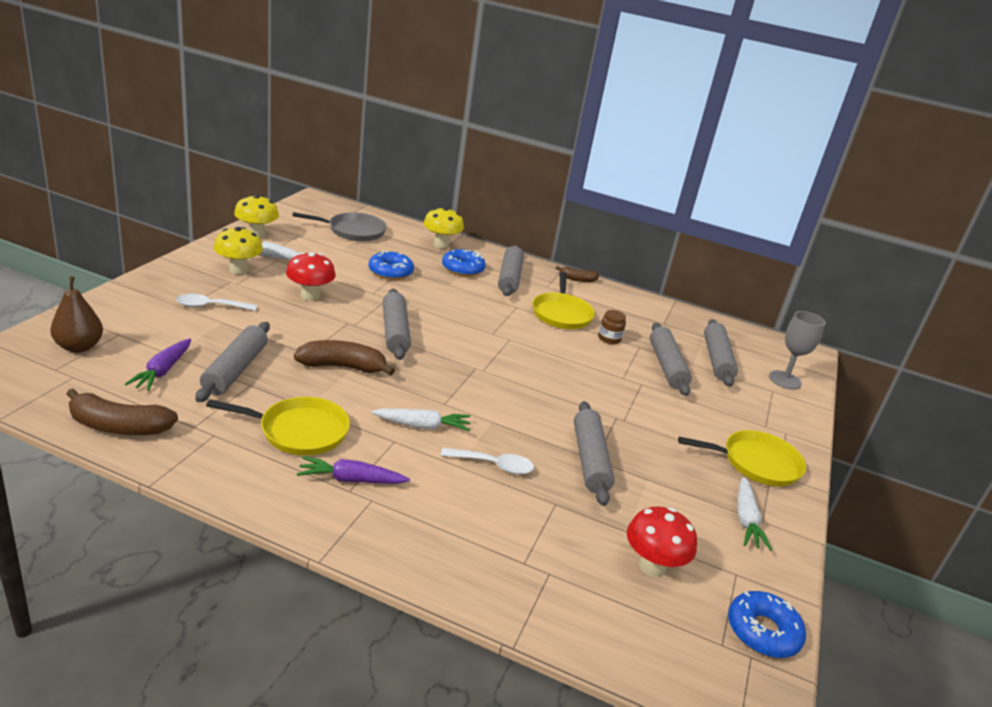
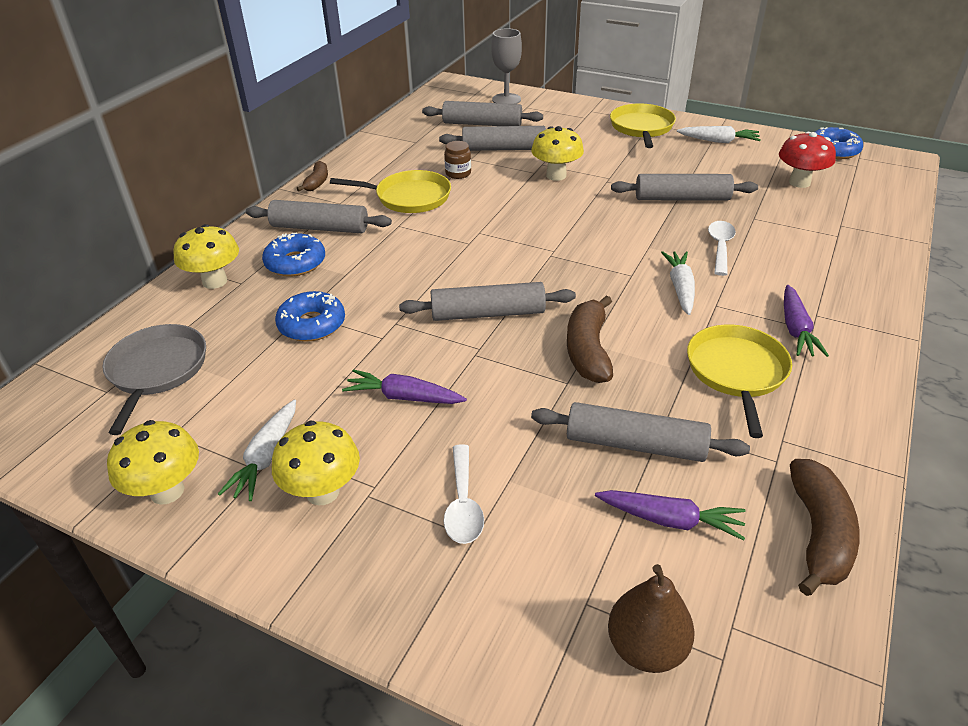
camera: 80 degrees left, 10 degrees up
(310, 296) = (404, 397): red mushroom -> purple carrot
(619, 389) = (556, 175): none -> yellow mushroom

